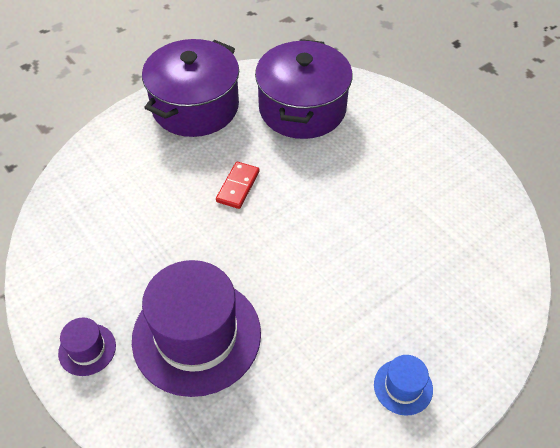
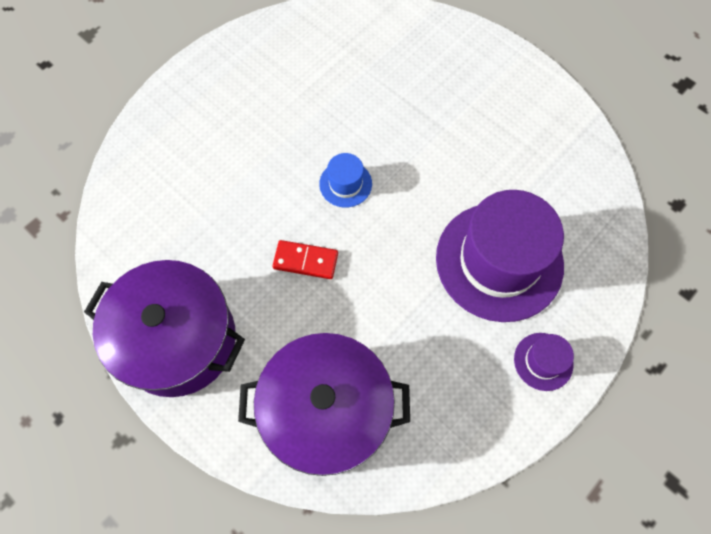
camera: 100 degrees left, 15 degrees up
(302, 108) = (172, 212): purple pot -> purple pot (327, 411)
(403, 387) = (500, 91): blue hat -> blue hat (345, 184)

